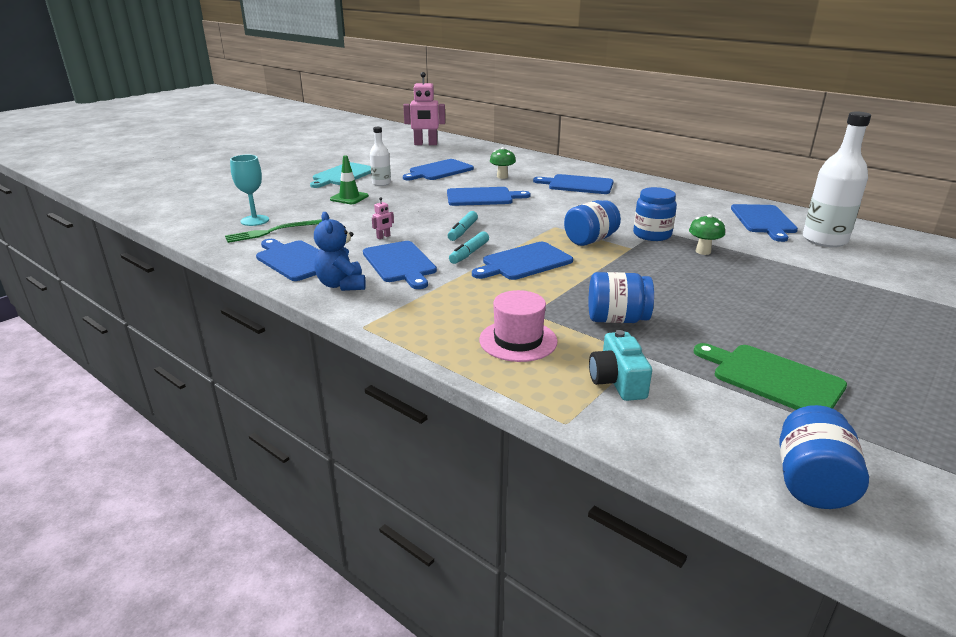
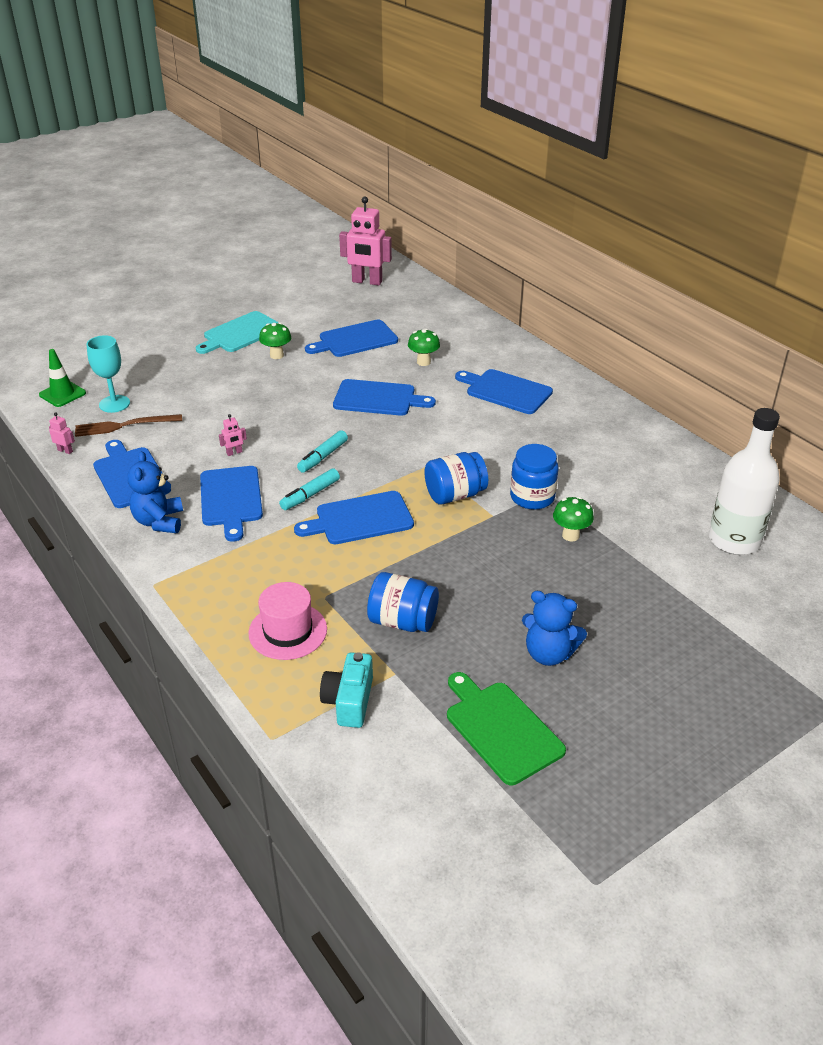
camera: 15 degrees right, 10 degrees up
(222, 252) = (65, 451): none -> pink robot
(272, 231) = (124, 425): green fork -> brown fork
(349, 198) = (229, 378): green traffic cone -> green traffic cone (62, 394)
(381, 183) = (276, 355): white bottle -> green mushroom
(760, 322) = (549, 654): none -> blue teddy bear
(763, 221) = (687, 494): blue cutting board -> none
(811, 482) = (440, 848): blue jar -> none

